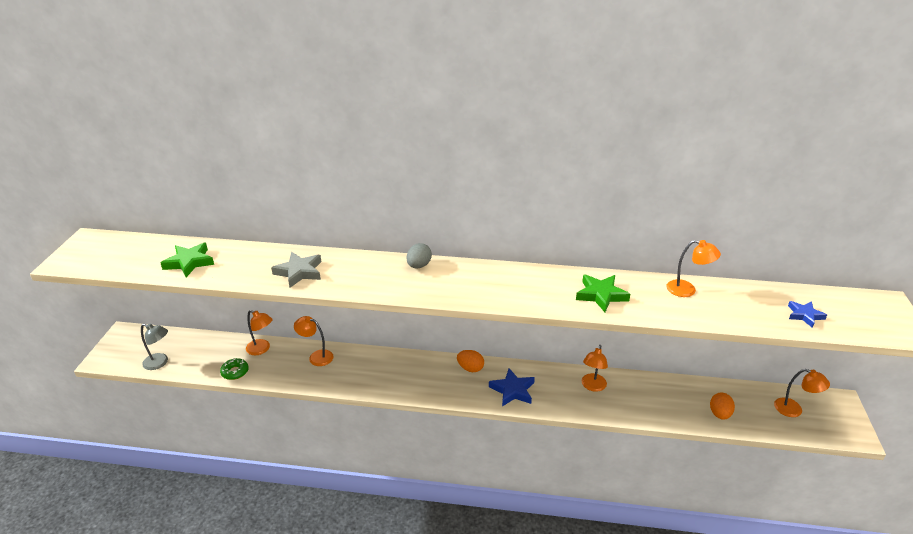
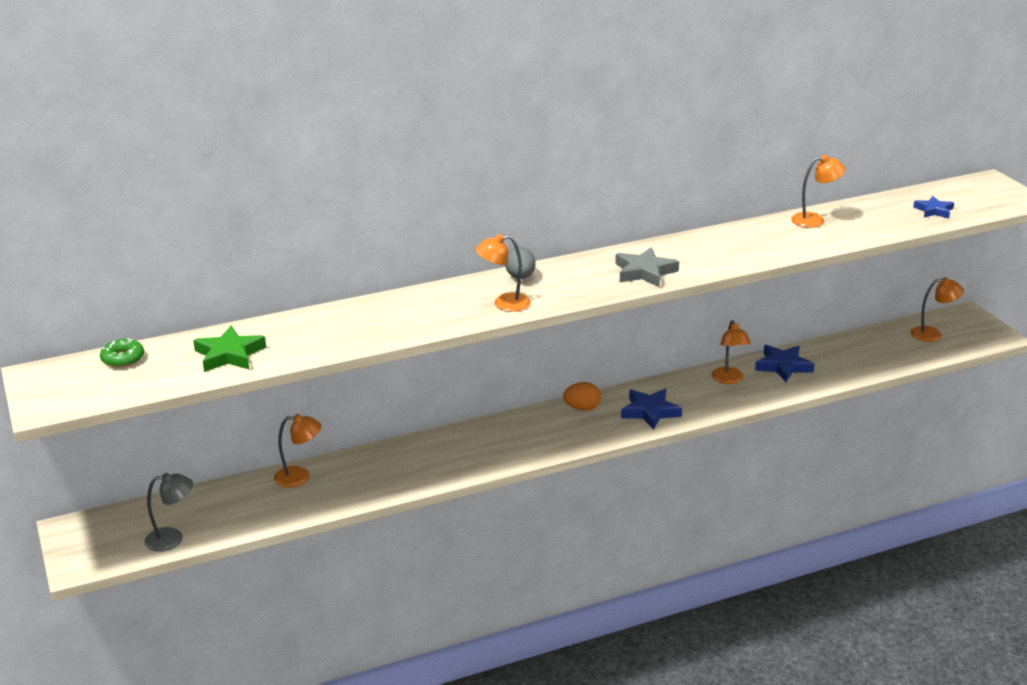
camera: 30 degrees left, 5 degrees down
(235, 372) = (293, 511): green donut -> green donut (123, 359)
(299, 272) = (387, 323): grey star -> grey star (644, 272)
(316, 356) = (382, 460): orange lamp -> orange lamp (504, 304)
(601, 295) = (740, 247): green star -> none
(643, 391) = (783, 366): none -> blue star
(719, 414) = (871, 361): orange egg -> none

